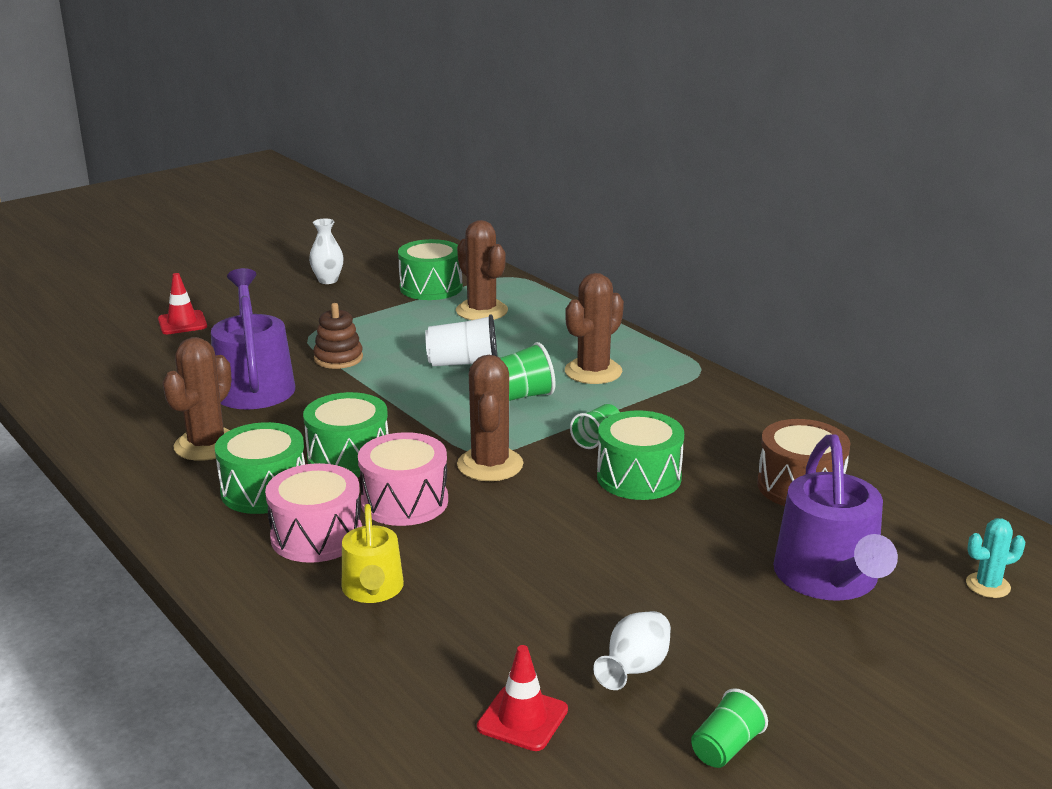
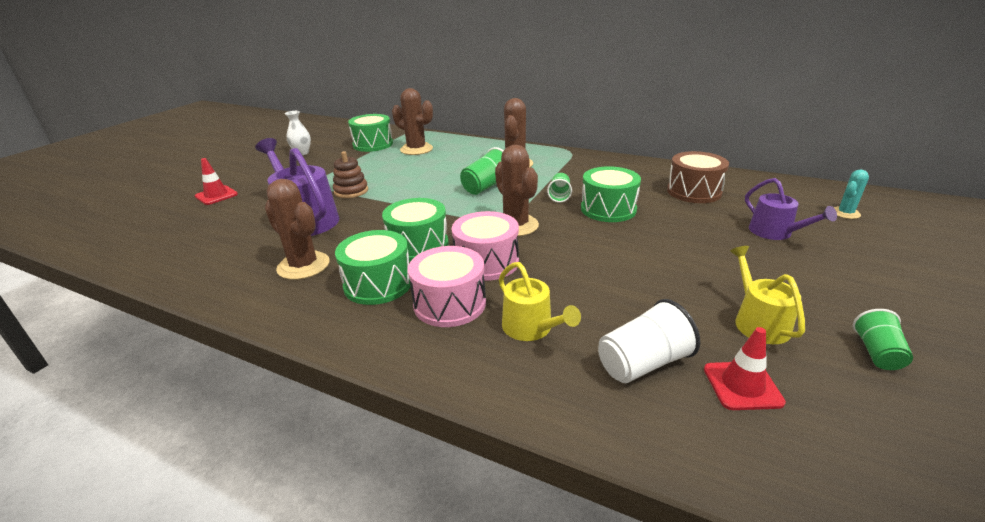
camera: 25 degrees left, 5 degrees up
(207, 445) = (303, 266): brown cactus -> brown cactus turned 45 degrees counterclockwise
(463, 363) = (435, 176): white cup -> white cup (643, 363)
(634, 670) = (758, 322): white vase -> yellow watering can
(829, 578) = (774, 232): purple watering can -> purple watering can, size x0.59

